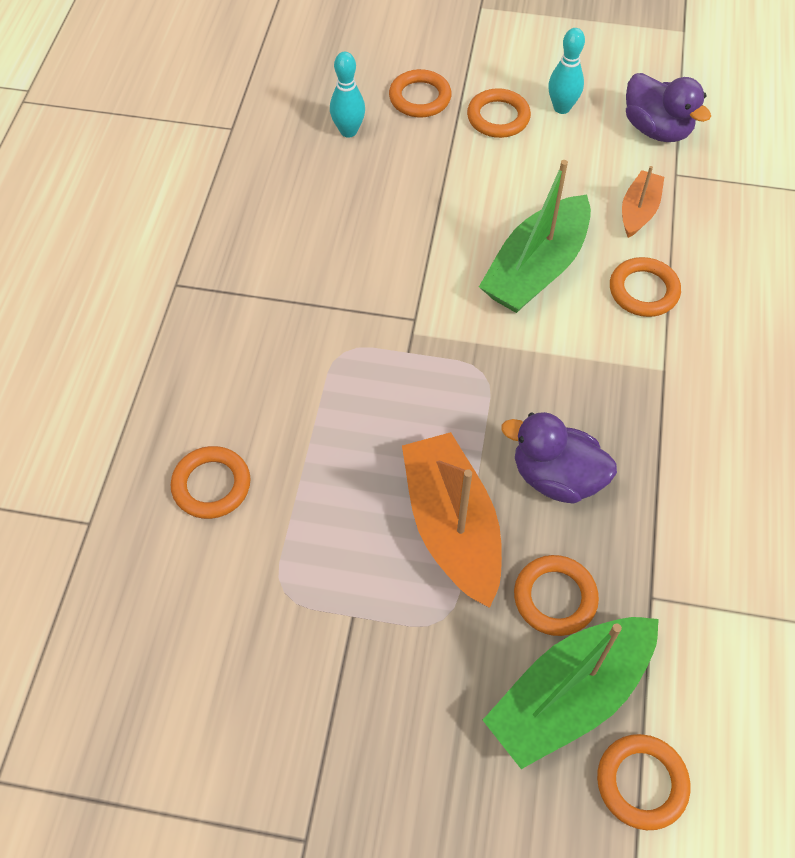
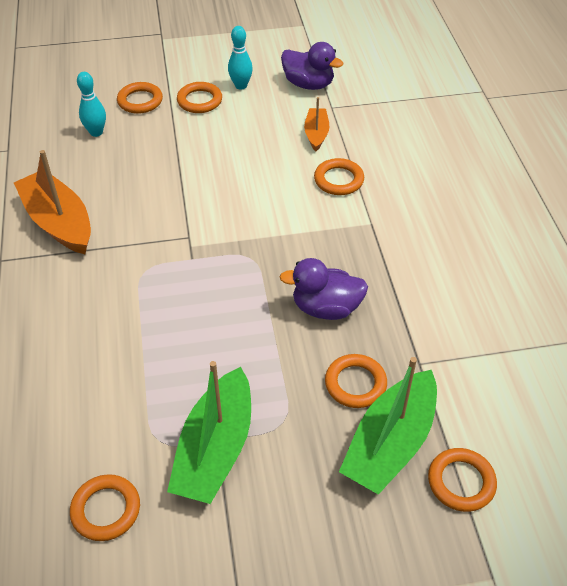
camera: 20 degrees left, 10 degrees down
(211, 485) = (77, 385): orange ring -> orange ring (106, 510)
(452, 527) = (266, 360): orange boat -> orange boat (59, 222)
(536, 269) = (261, 185): green boat -> green boat (215, 449)

